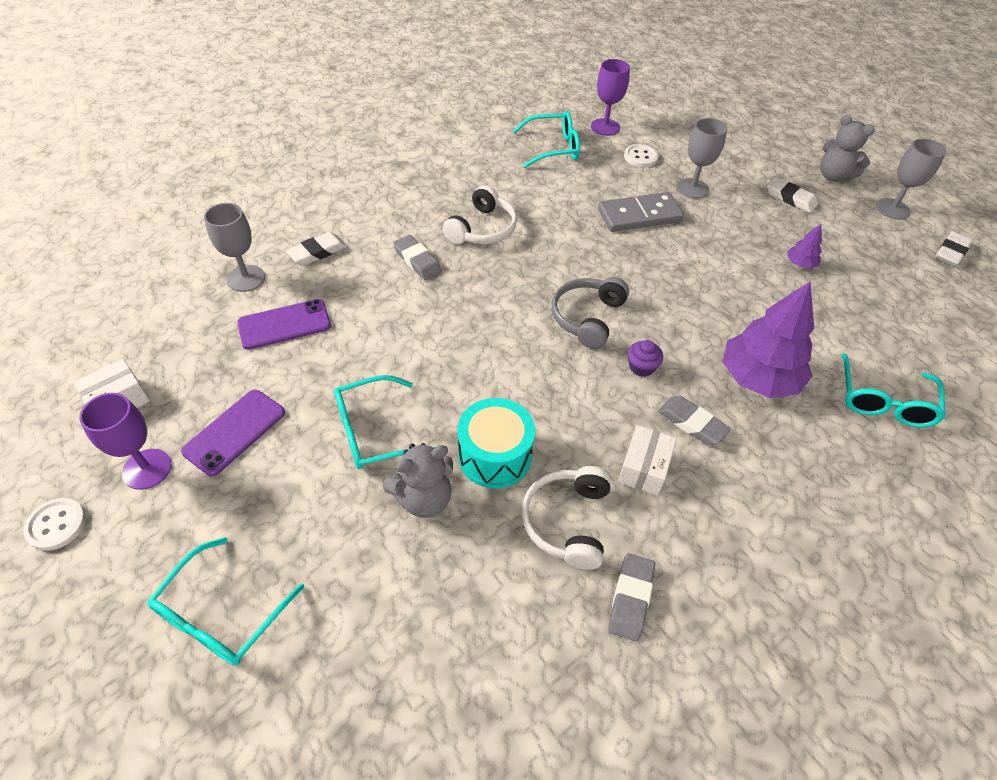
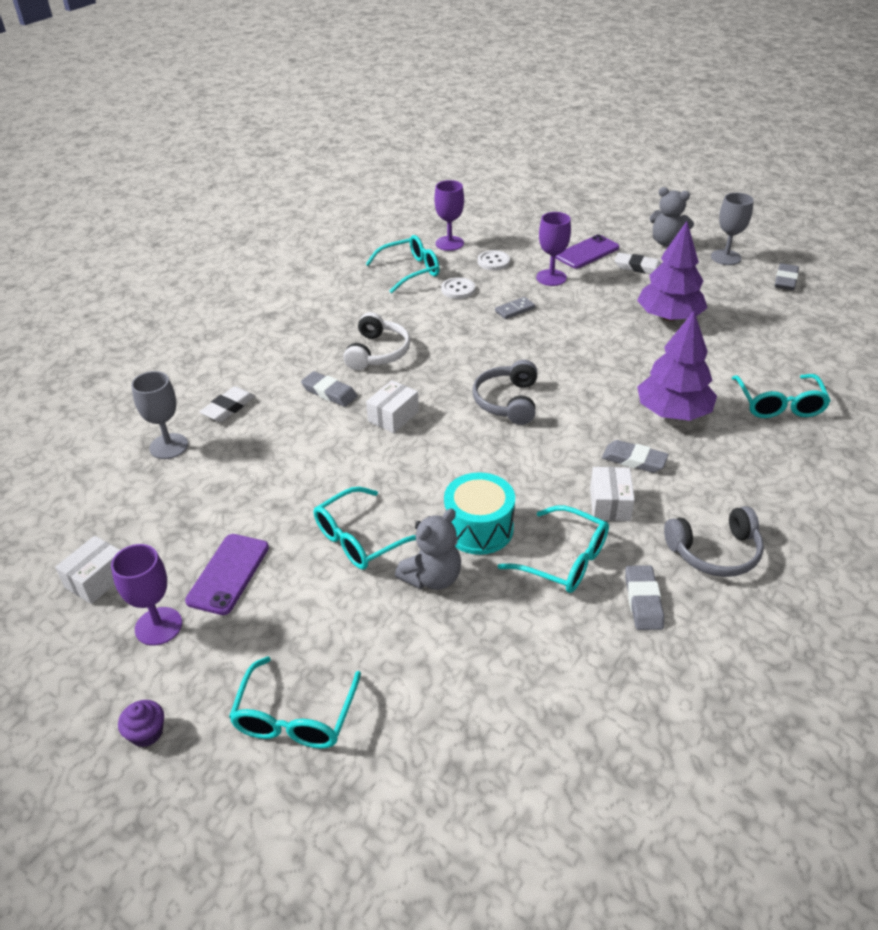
camera: 15 degrees left, 10 degrees down
(56, 525) = (93, 695): white button -> white button (458, 289)
(284, 324) = (228, 475): purple phone -> purple phone (587, 252)
(466, 303) = (393, 416): none -> white box
(567, 521) = (565, 560): white headphones -> turquoise glasses
(639, 215) = (515, 310): grey domino -> grey domino, size x0.51
(641, 367) = (572, 428): purple cupcake -> purple cupcake (146, 733)
(692, 188) = (551, 278): grey goblet -> purple goblet
(735, 564) = (715, 552): none -> grey headphones
(800, 264) = (669, 317): purple tree -> purple tree, size x2.25
(951, 252) = (785, 280): white eraser -> grey eraser

